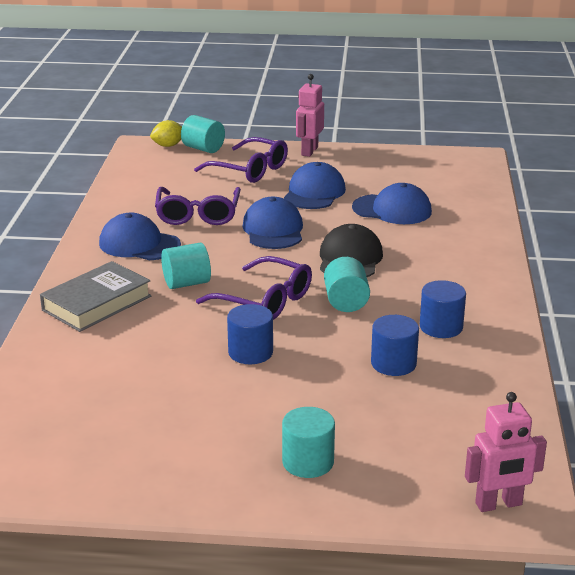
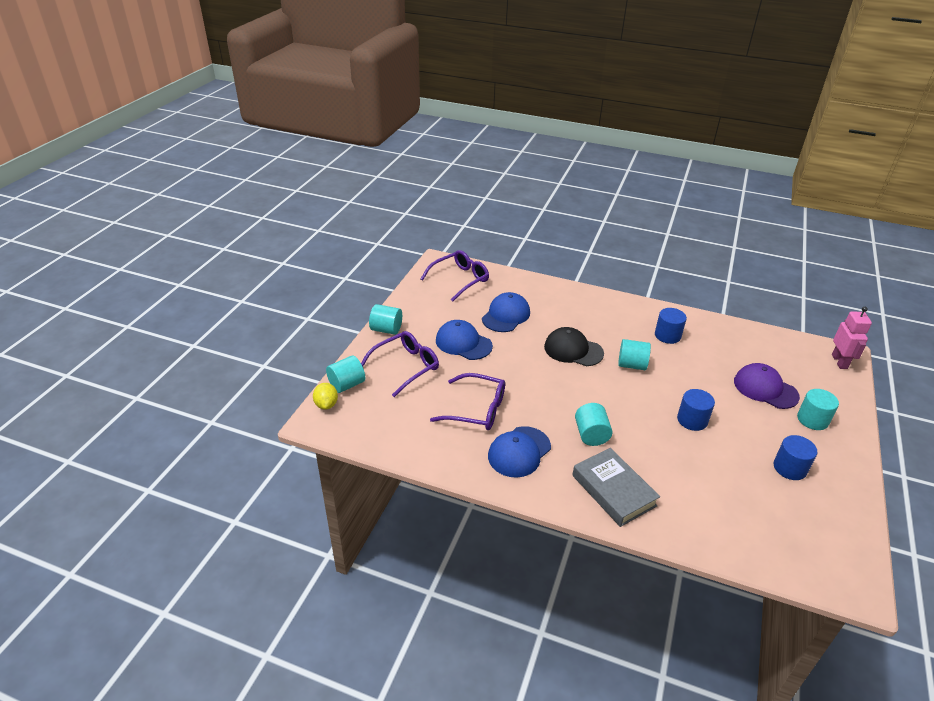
camera: 75 degrees left, 10 degrees up
(264, 300) = (624, 400): purple glasses -> purple glasses (459, 280)
(273, 230) = (518, 375): blue cap -> none
(309, 151) = (386, 329): pink robot -> turquoise cylinder
(361, 417) = (765, 389): none -> purple cap
(393, 363) = (708, 363): blue cylinder -> blue cylinder (790, 468)

